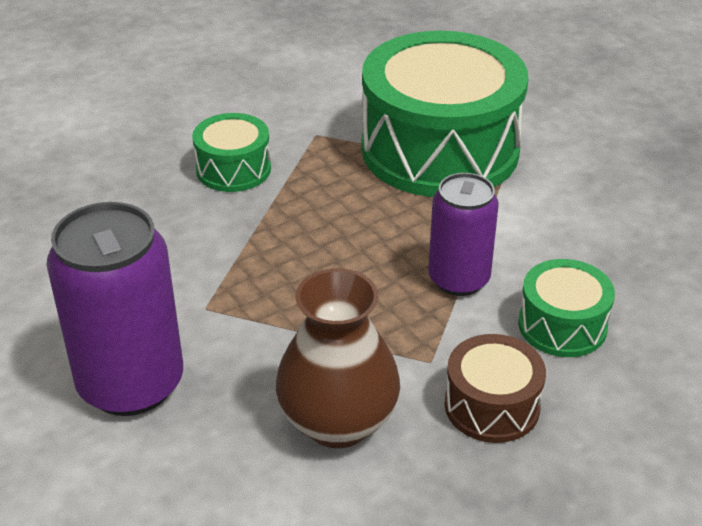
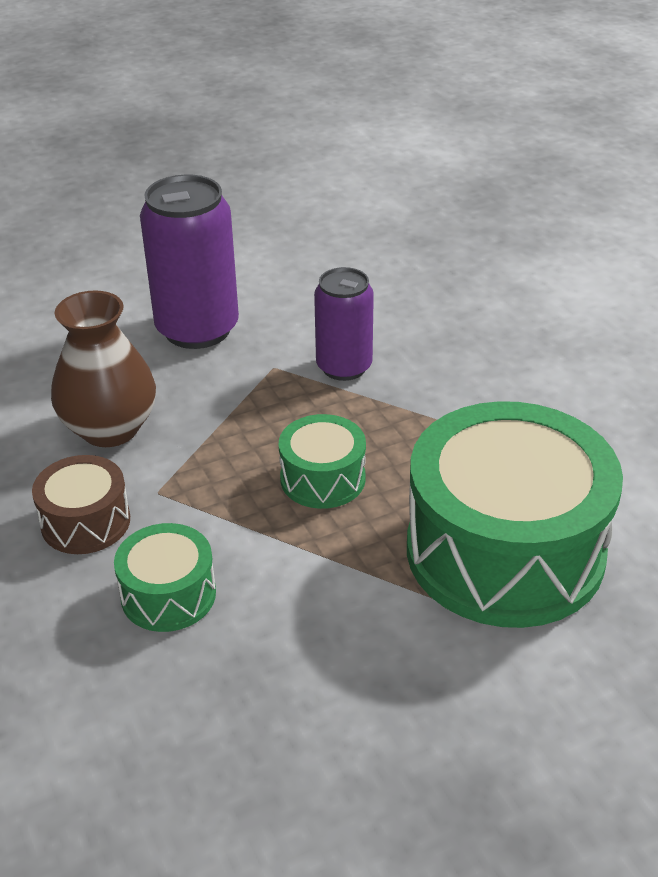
camera: 100 degrees right, 0 degrees up
(233, 169) = (480, 390): green drum -> green drum (322, 478)
(459, 279) = (263, 529): purple can -> purple can (344, 367)

